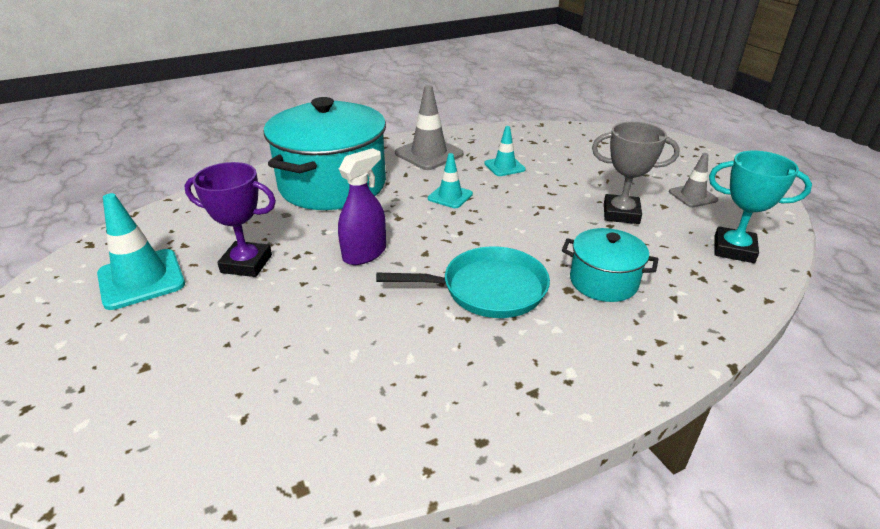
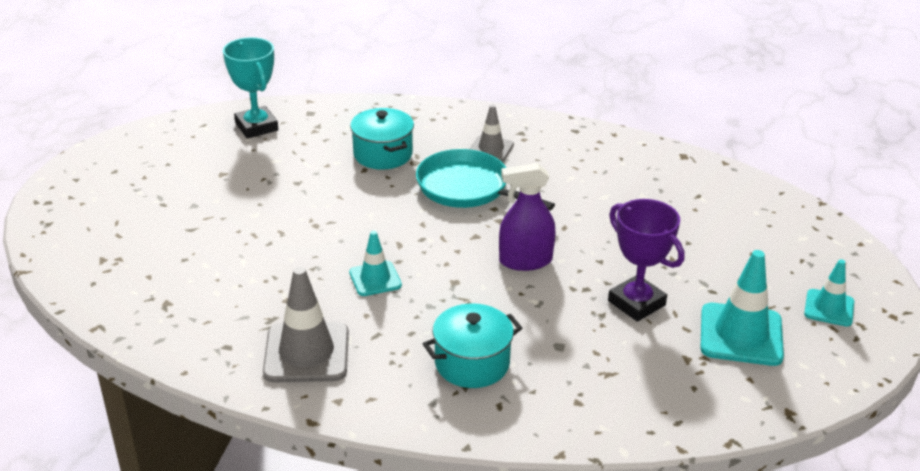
camera: 140 degrees left, 0 degrees up
(332, 185) = (472, 363): turquoise pot -> turquoise pot, size x0.50
(504, 166) = (263, 285): turquoise traffic cone -> turquoise traffic cone (829, 308)
(621, 213) = (268, 185): grey trophy -> none
(692, 196) = (181, 168): grey traffic cone -> grey traffic cone (491, 149)

